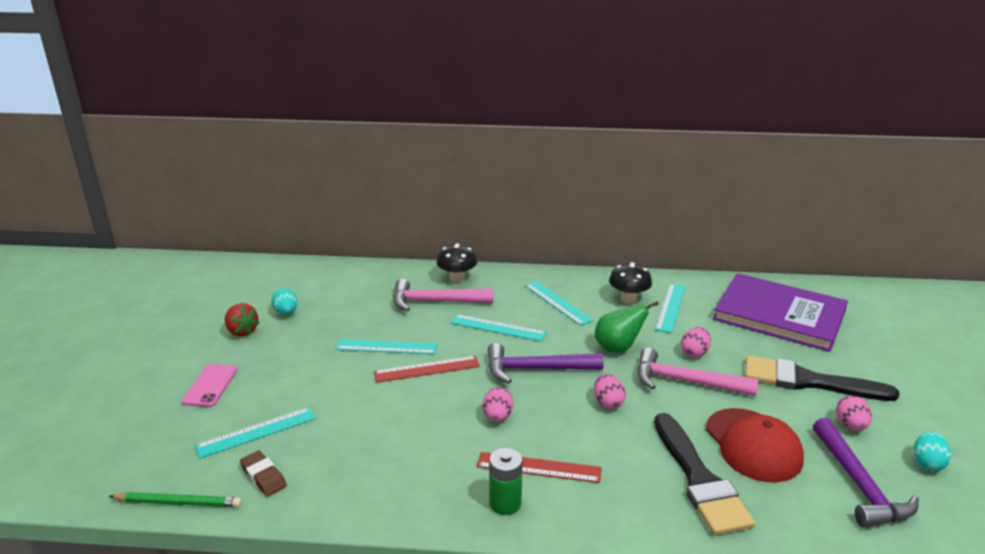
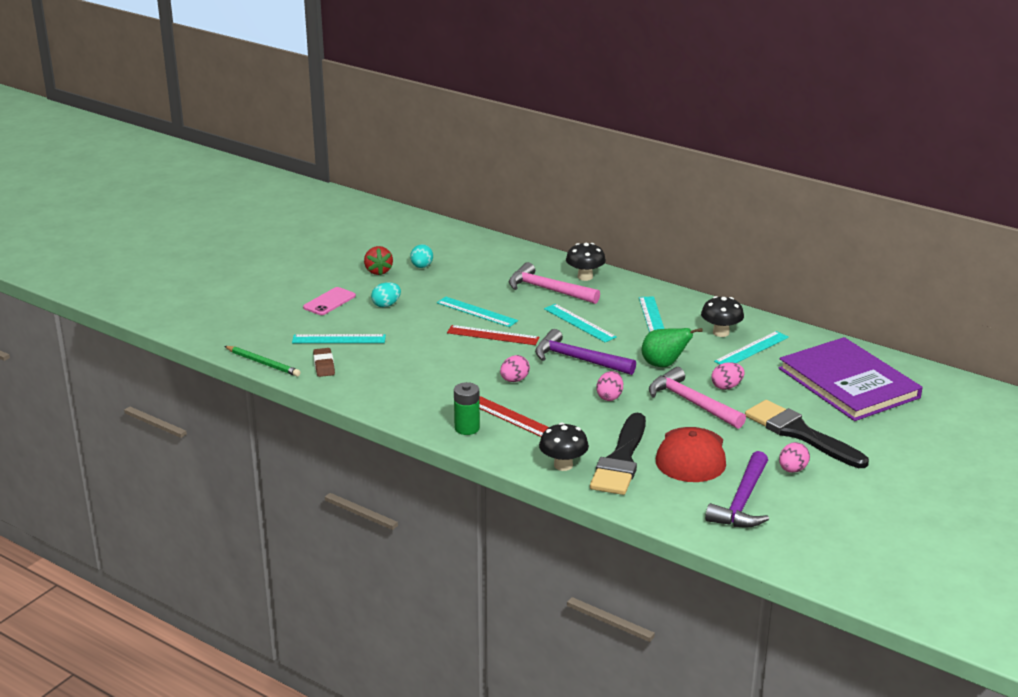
camera: 30 degrees right, 0 degrees up
(652, 512) = (563, 465): none -> black mushroom
(927, 463) = (820, 509): turquoise egg -> turquoise egg (386, 305)

